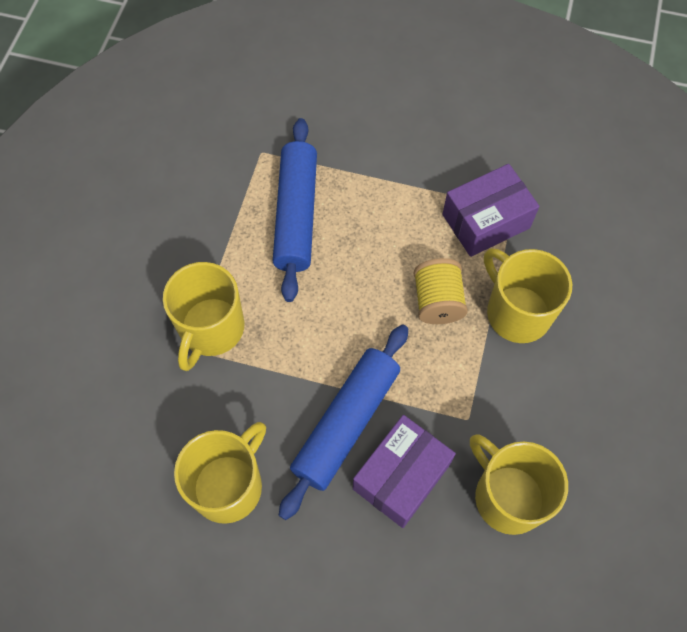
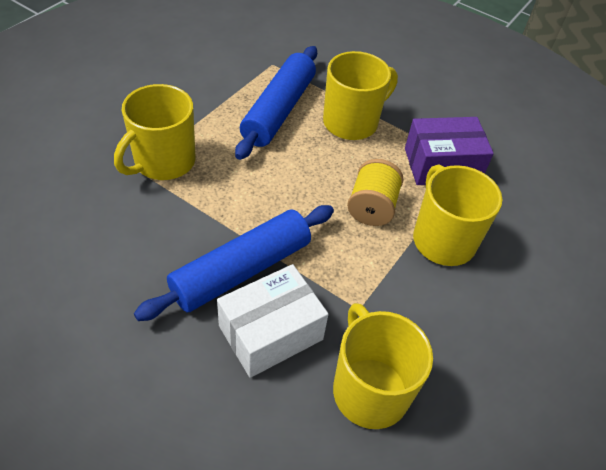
camera: 15 degrees right, 15 degrees down
(229, 485) = (107, 280): yellow mug -> yellow mug (352, 122)
(401, 476) = (270, 332): purple box -> white box

